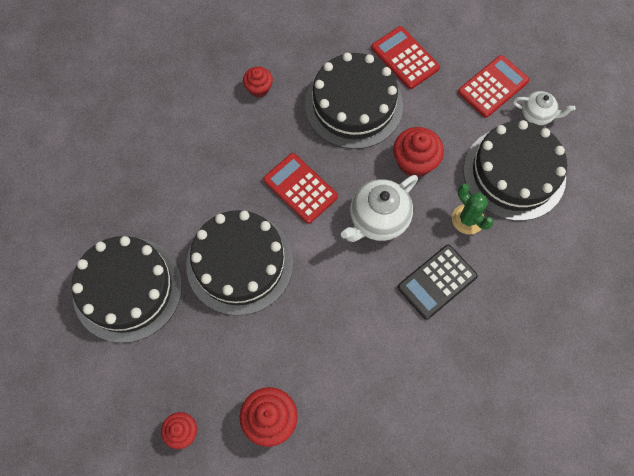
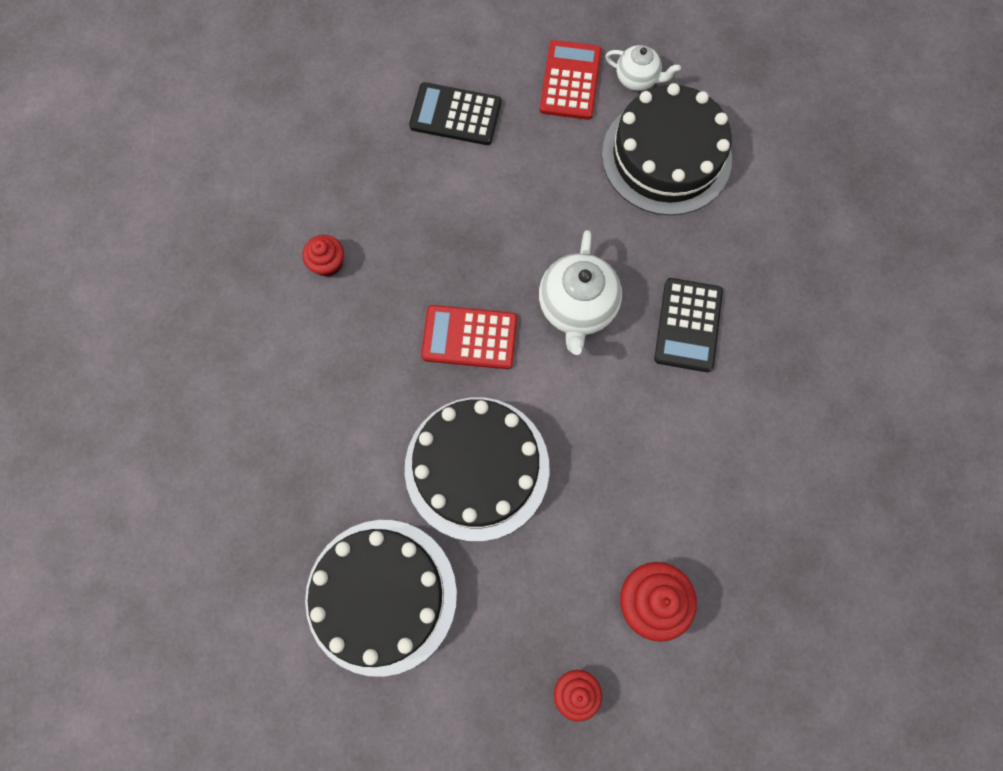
camera: 40 degrees left, 5 degrees up
(354, 105) = (446, 205): black cake -> none
(405, 58) = (455, 114): red calculator -> black calculator
(414, 162) = (561, 218): red cupcake -> none
(467, 219) = (662, 238): green cactus -> none
(537, 115) = (637, 79): white teapot -> white teapot turned 45 degrees clockwise

